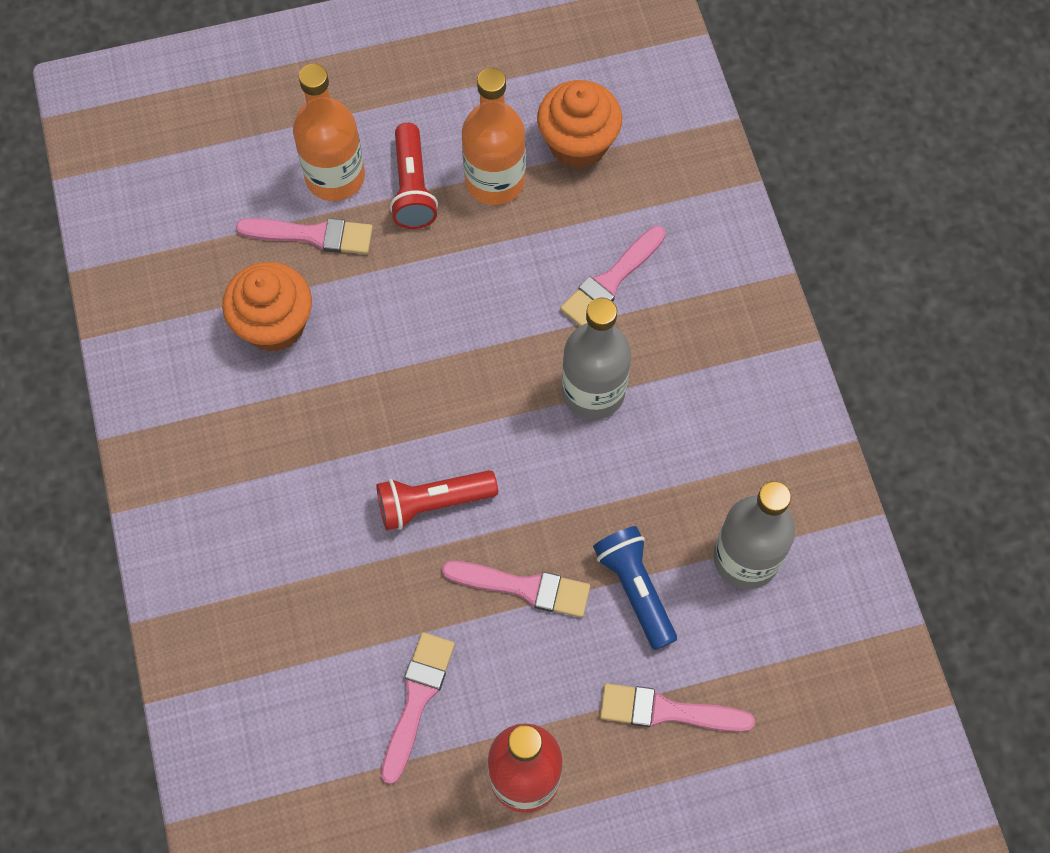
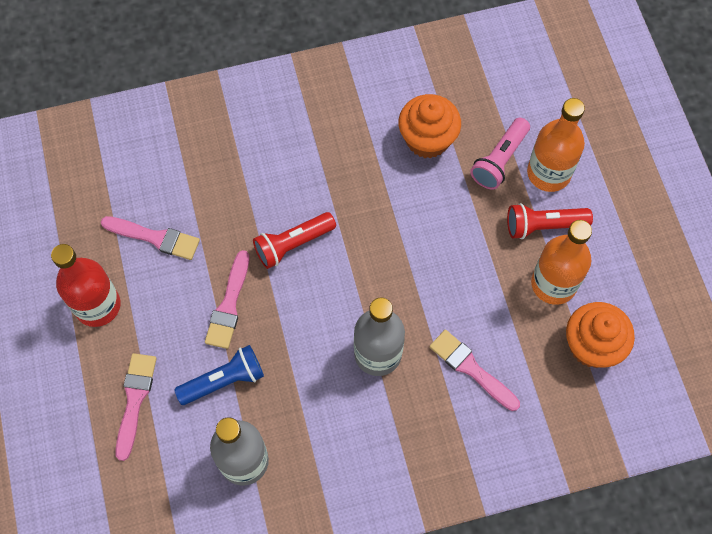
camera: 90 degrees right, 0 degrees up
(313, 235) = (499, 160): pink brush -> pink flashlight
(432, 503) = (292, 244): red flashlight -> red flashlight turned 105 degrees counterclockwise

